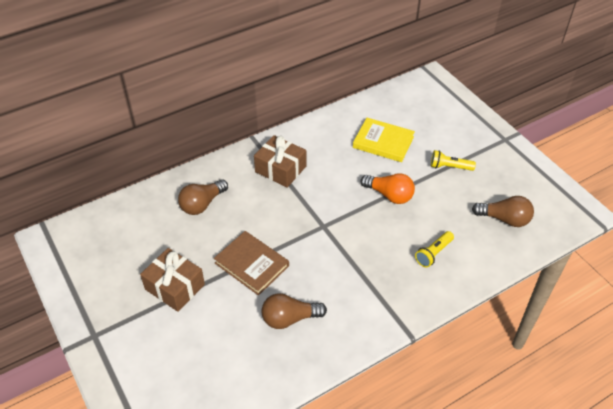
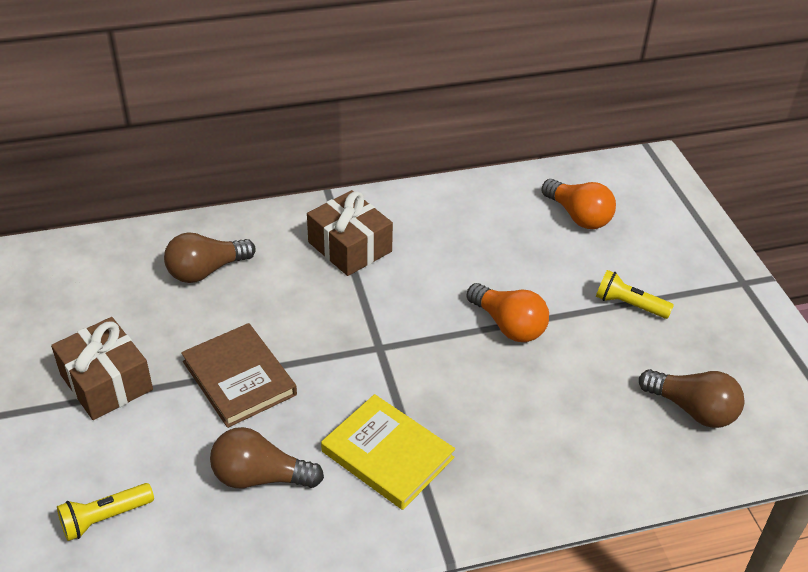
camera: 15 degrees right, 5 degrees down
(383, 142) = (532, 242): yellow book -> yellow book (387, 454)
(402, 120) = (578, 216): none -> orange light bulb
(433, 253) = (545, 435): yellow flashlight -> yellow flashlight (105, 518)

